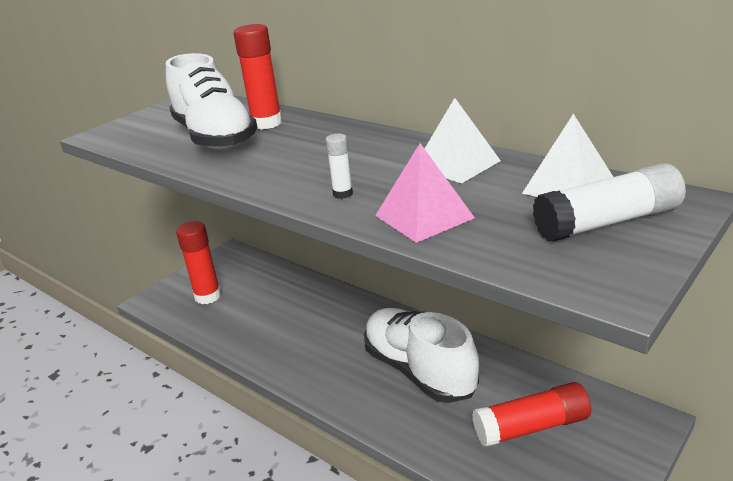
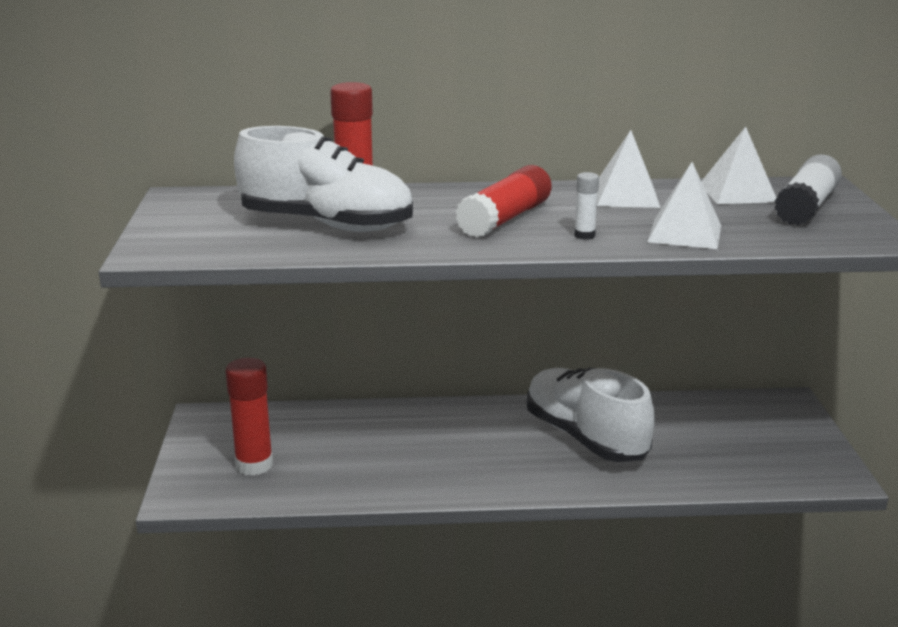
camera: 45 degrees left, 5 degrees down
(419, 371) = (585, 437): white shoe -> white shoe turned 45 degrees clockwise
(424, 216) = (684, 233): pink pyramid -> white pyramid
(531, 427) = (724, 437): red glue stick -> red glue stick (505, 219)

